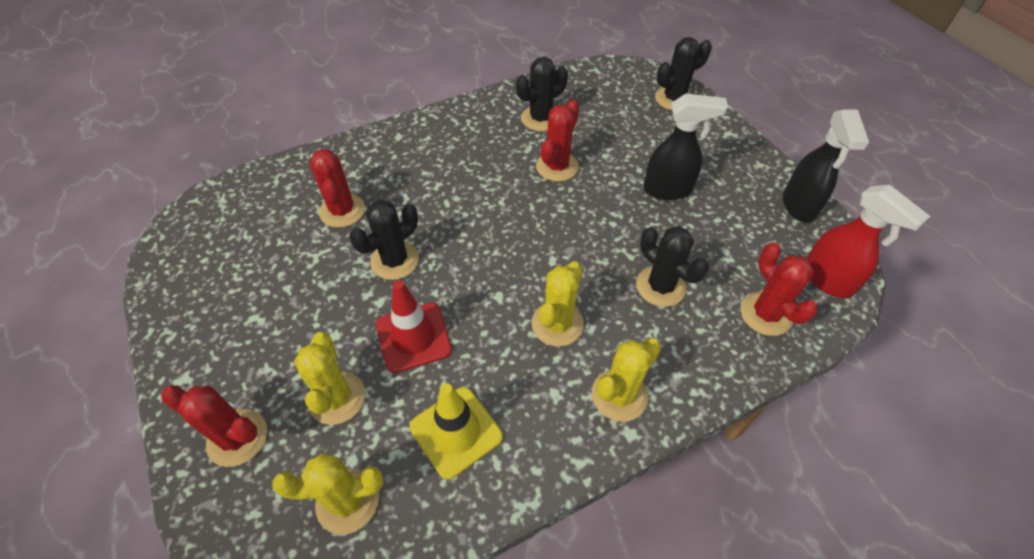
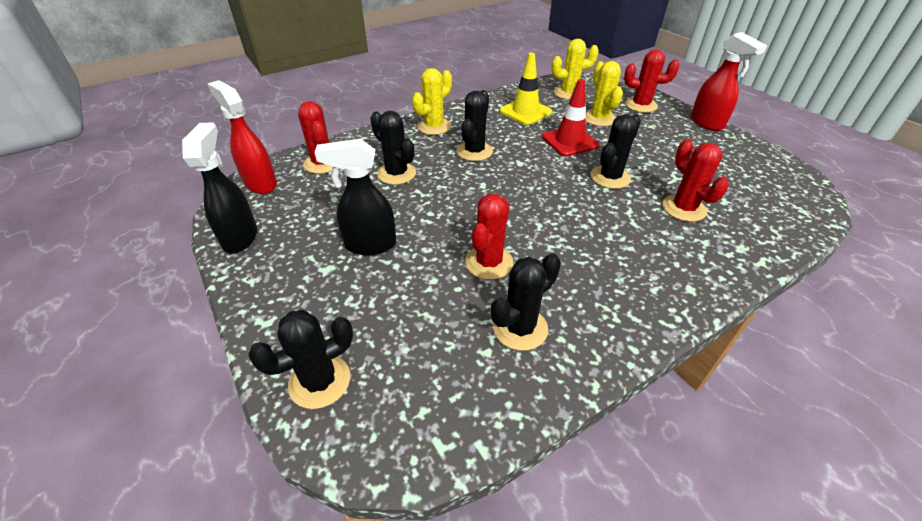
camera: 175 degrees right, 10 degrees down
(172, 368) = (707, 123): none -> red spray bottle
(557, 324) = (474, 151): yellow cactus -> black cactus

